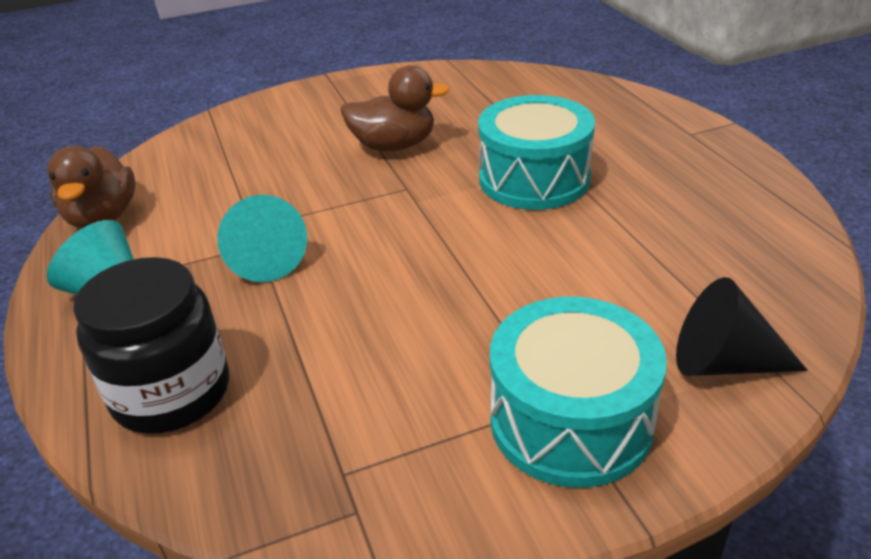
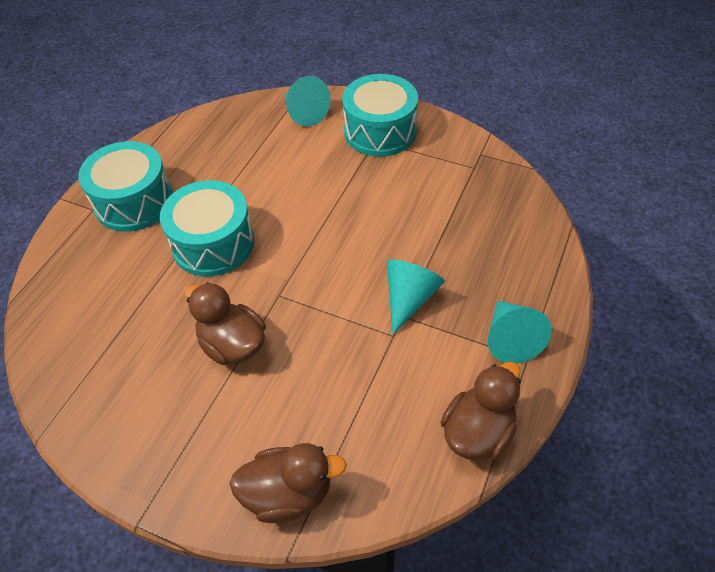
camera: 135 degrees left, 15 degrees up
(171, 392) = (515, 246): black jar -> none
(239, 122) = (288, 494): none -> brown duck
(671, 157) = (134, 202): none -> turquoise drum
(723, 363) = (304, 113): black cone -> turquoise cone

